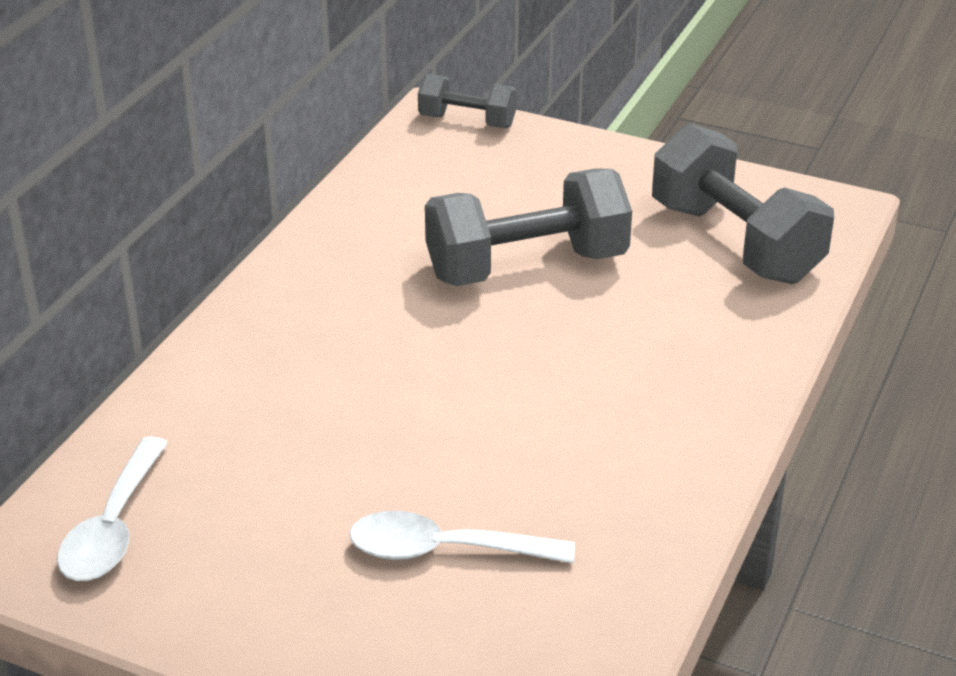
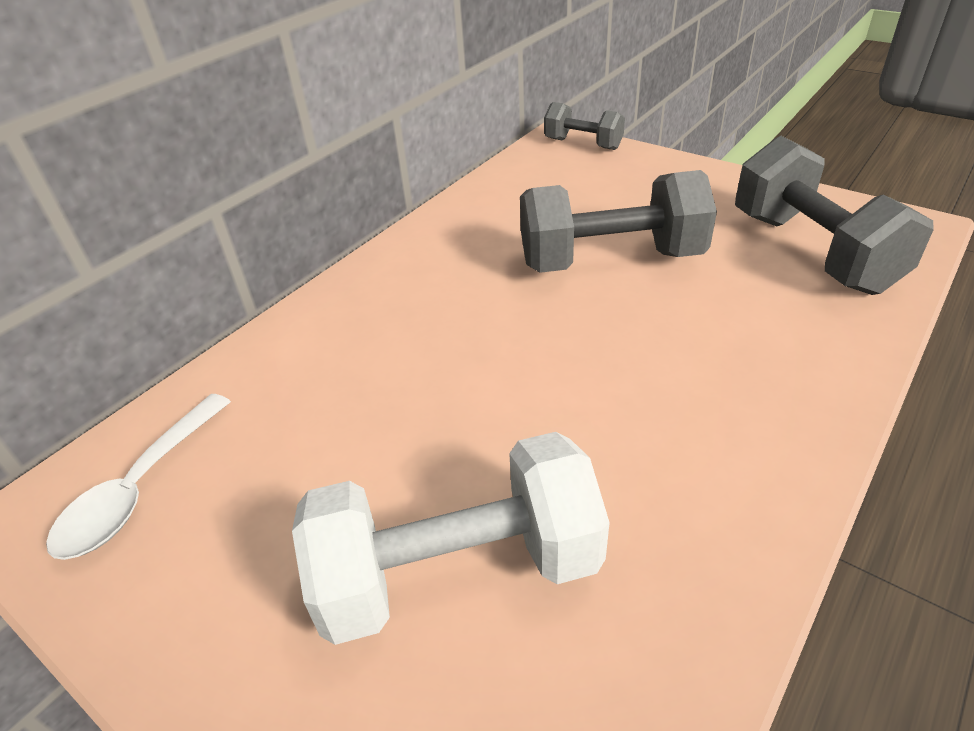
camera: 15 degrees right, 5 degrees up
(445, 551) = (458, 571): white spoon -> white dumbbell

